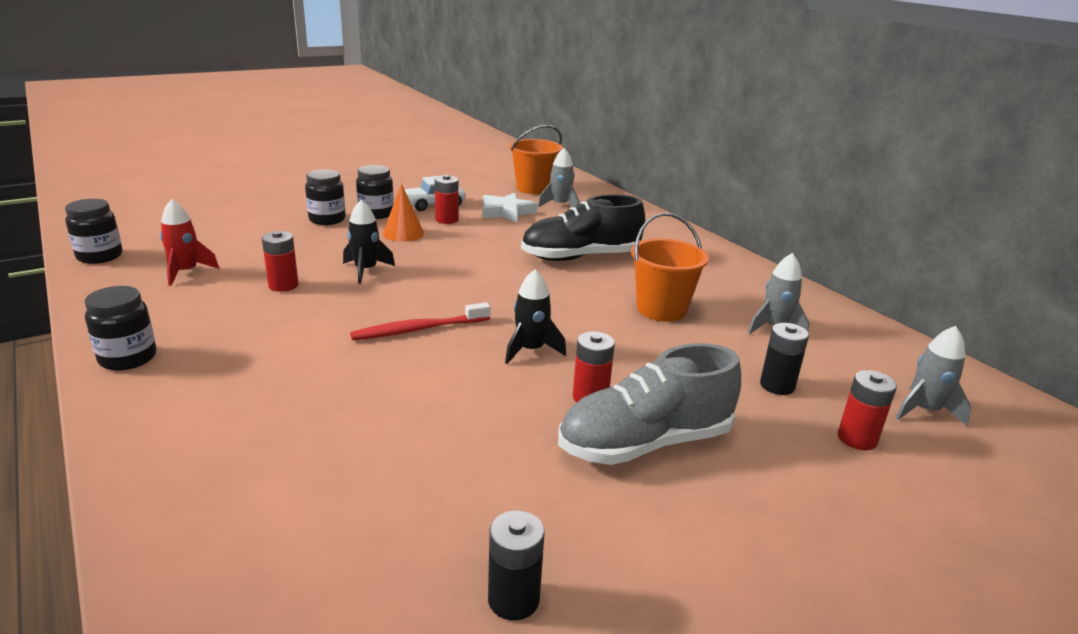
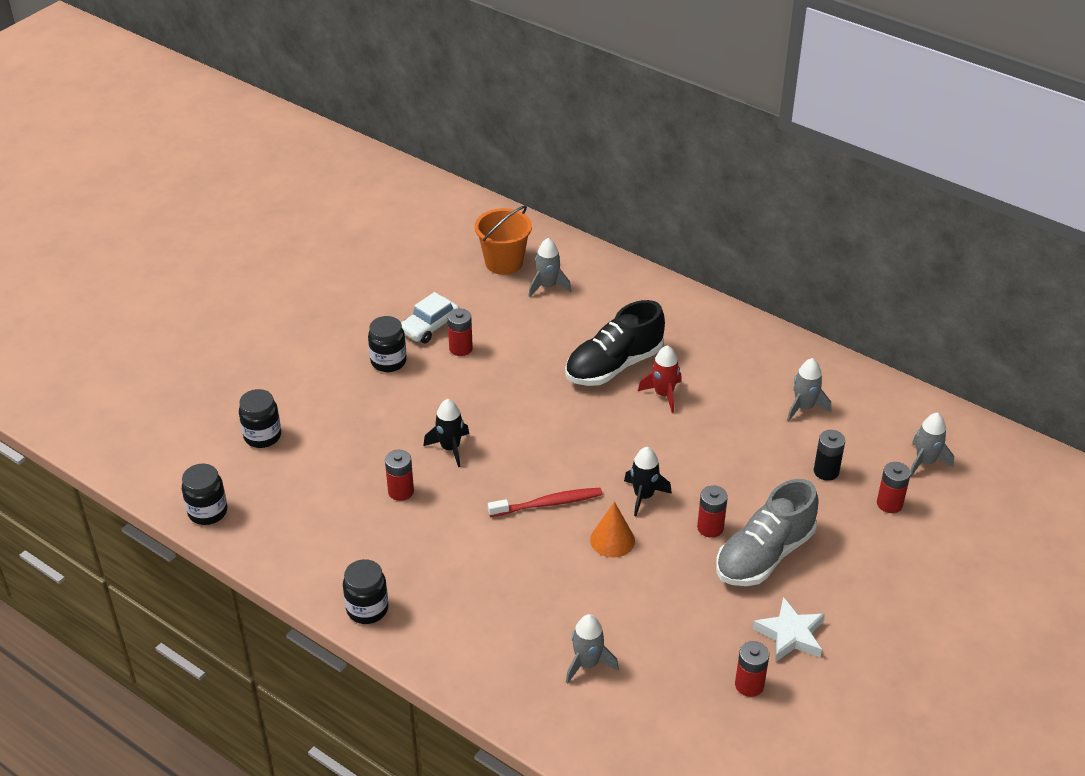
camera: 20 degrees left, 15 degrees up
(186, 272) = (304, 504): red rocket -> red rocket (663, 394)
(303, 489) = (587, 664): none -> grey rocket
(327, 219) = (352, 387): black jar -> black jar (262, 436)
(403, 233) = (438, 384): orange cone -> orange cone (612, 540)
(418, 329) = (548, 503): red toothbrush -> red toothbrush turned 150 degrees counterclockwise
(506, 212) = (506, 316): white star -> white star (790, 634)
(513, 599) = (749, 685): black battery -> red battery
(661, 309) = (713, 414): orange bucket -> none

